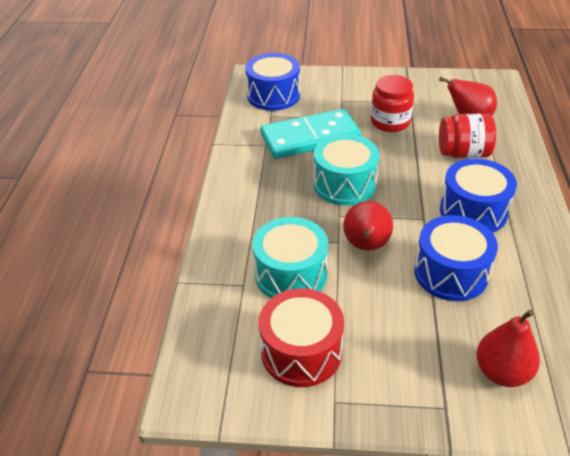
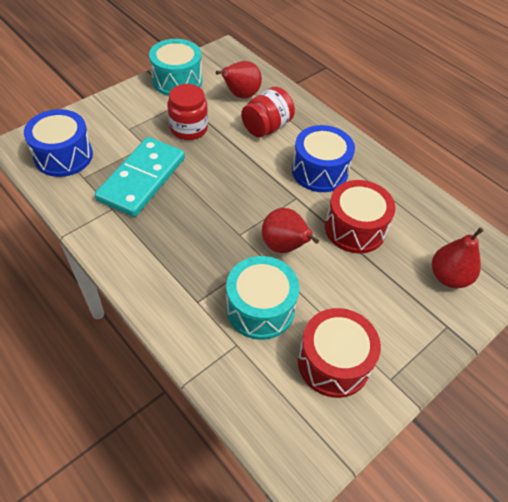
camera: 50 degrees left, 10 degrees up
(344, 184) = (214, 205): turquoise drum -> turquoise drum (177, 81)
(451, 273) = (355, 228): blue drum -> red drum

